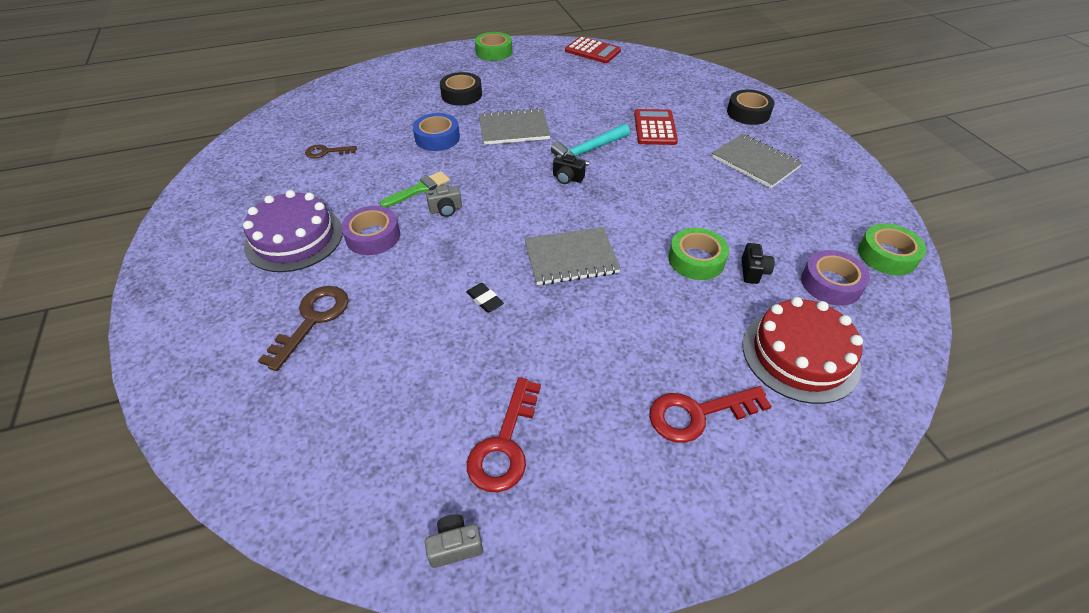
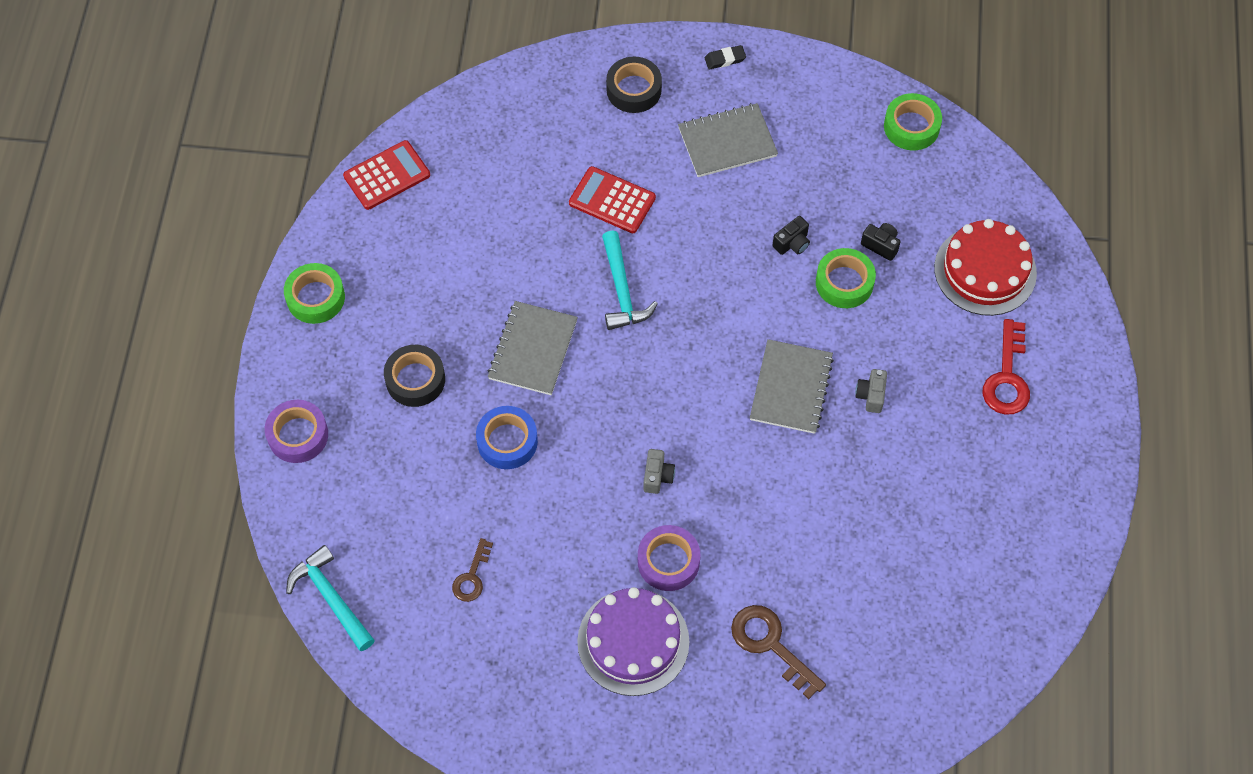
camera: 65 degrees left, 15 degrees up
(292, 107) = (331, 598): none -> turquoise hammer
(418, 189) = (606, 493): green brush -> none
(455, 546) = (1045, 589): grey camera -> grey camera (871, 395)
(485, 300) = (813, 485): black eraser -> black eraser (725, 59)
(505, 444) = (976, 526): red key -> none
(567, 178) = (662, 335): black camera -> black camera (792, 243)
(831, 283) = (923, 195): purple tape -> purple tape (298, 435)

